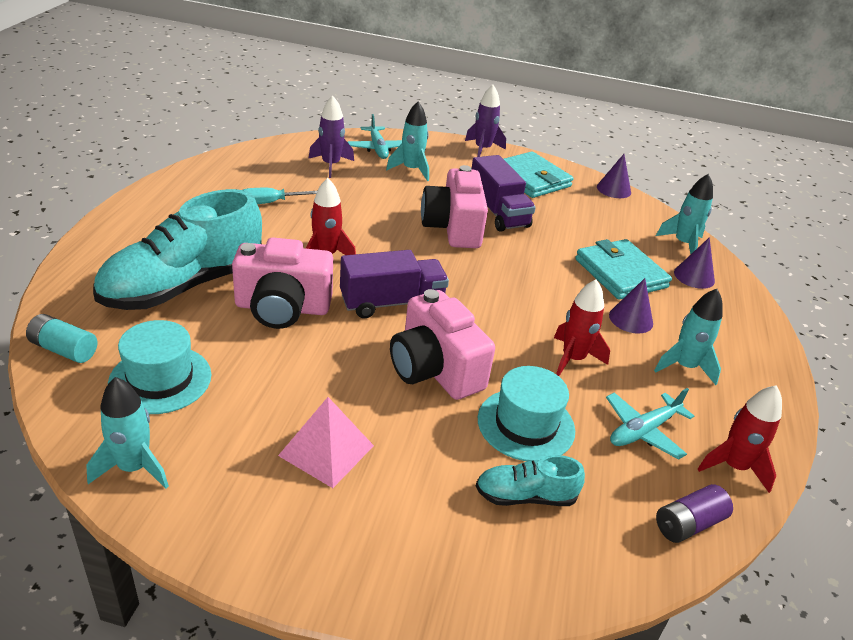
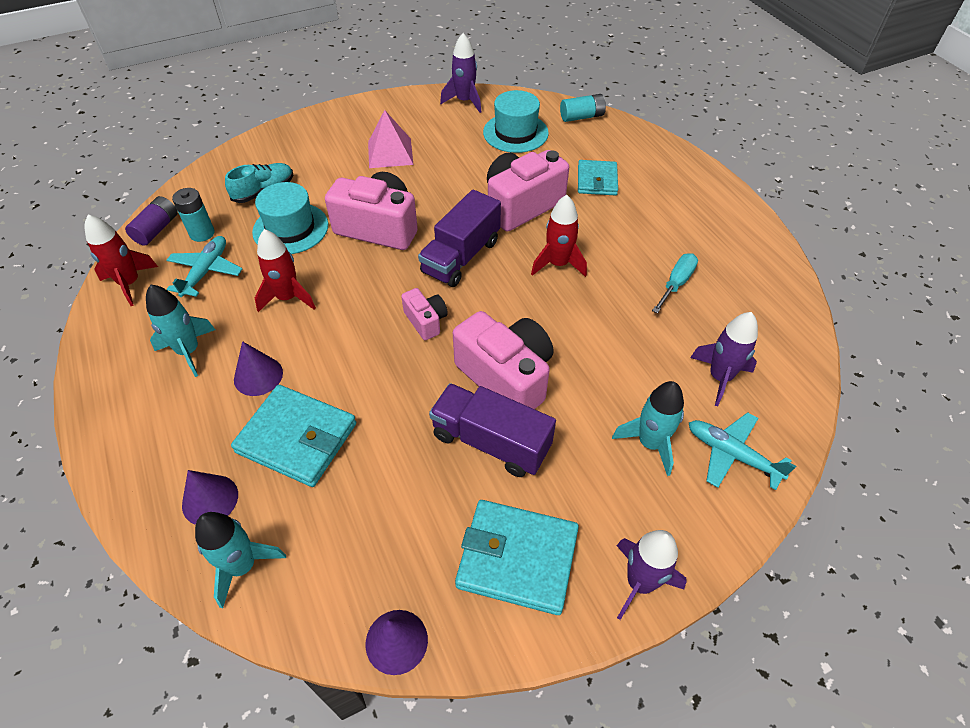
camera: 145 degrees right, 15 degrees up
(134, 467) = (465, 101): turquoise rocket -> purple rocket
(184, 285) = (597, 180): turquoise shoe -> turquoise wallet
(472, 280) = (426, 321): none -> pink camera
(631, 482) = (202, 233): none -> turquoise battery

